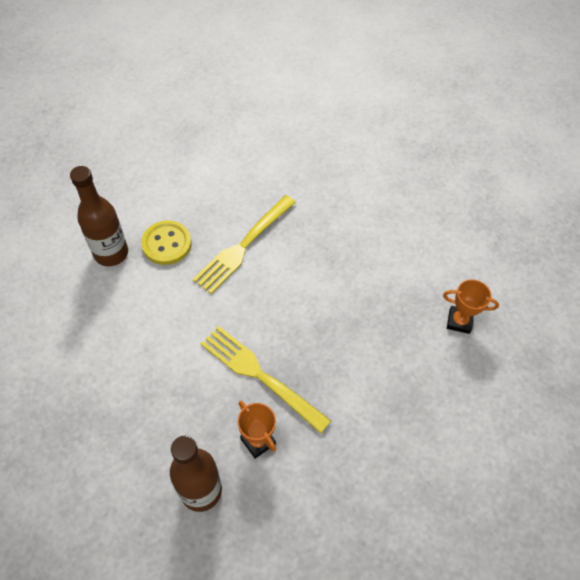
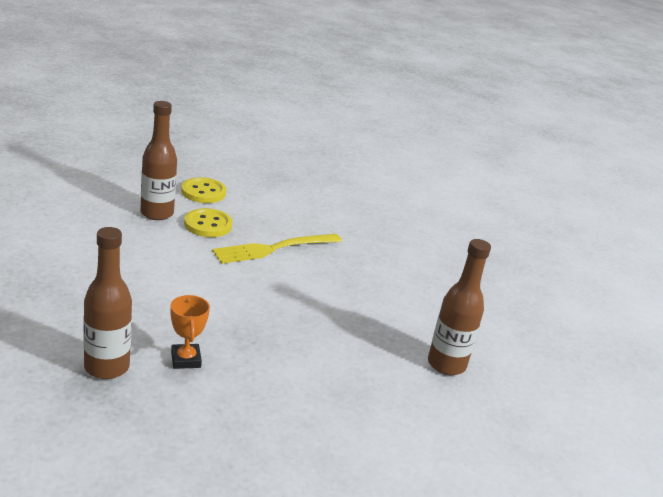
camera: 20 degrees right, 30 degrees down
(133, 195) = (203, 192): none -> yellow button
(260, 376) = (223, 323): yellow fork -> none
(459, 321) = (446, 365): orange trophy -> brown bottle

